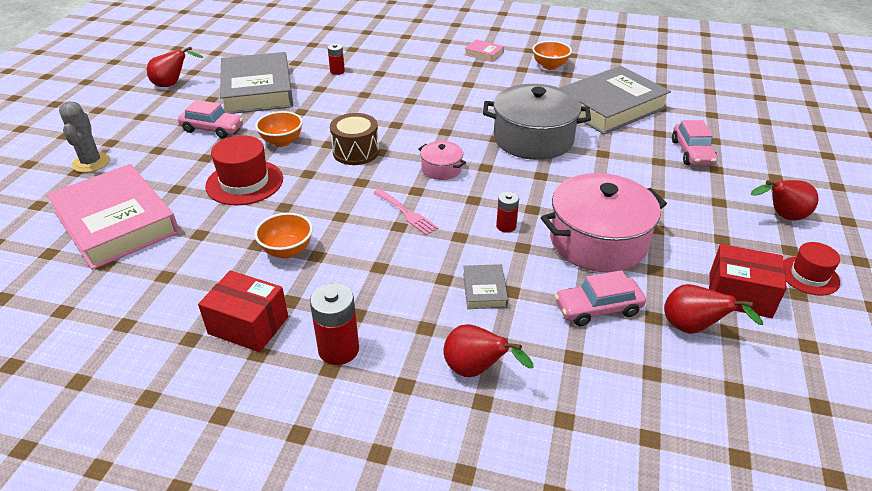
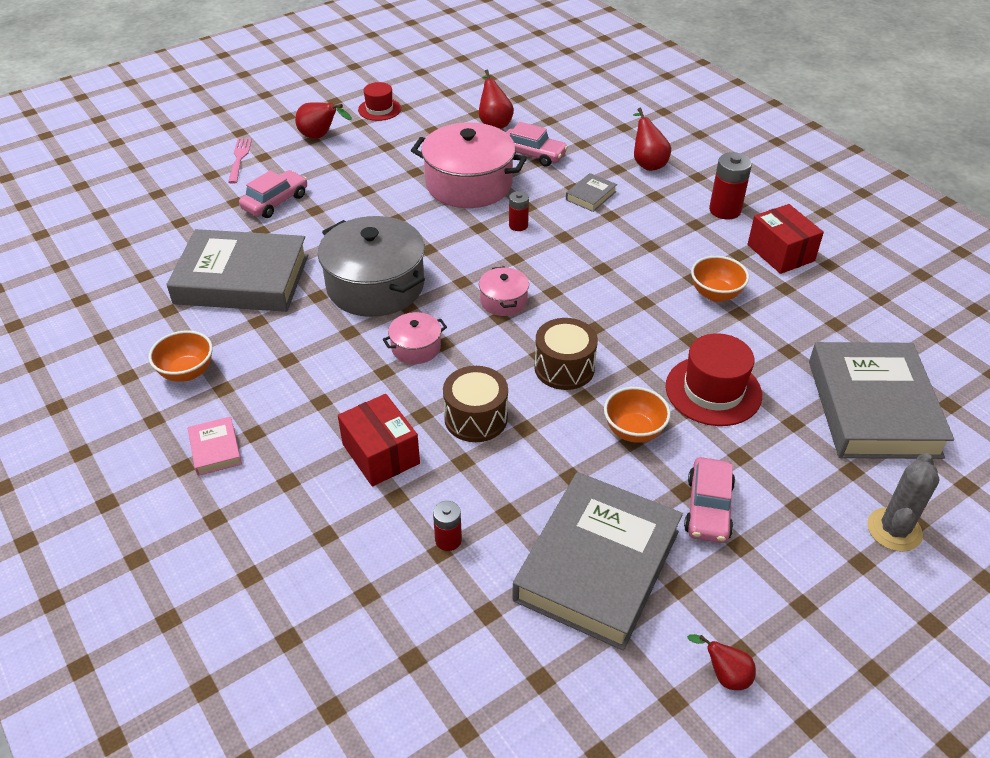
camera: 140 degrees left, 5 degrees up
(116, 223) = (873, 408): pink book -> grey book
(172, 84) = (724, 675): red pear -> red pear, size x0.65
(212, 129) = (708, 508): pink car -> pink car turned 135 degrees counterclockwise
(379, 110) = (476, 418): none -> brown drum
(405, 213) = (585, 276): pink fork -> pink fork (239, 159)
(457, 122) = (416, 347): none -> pink pot
(739, 295) = (438, 121): red box -> red box (381, 454)

